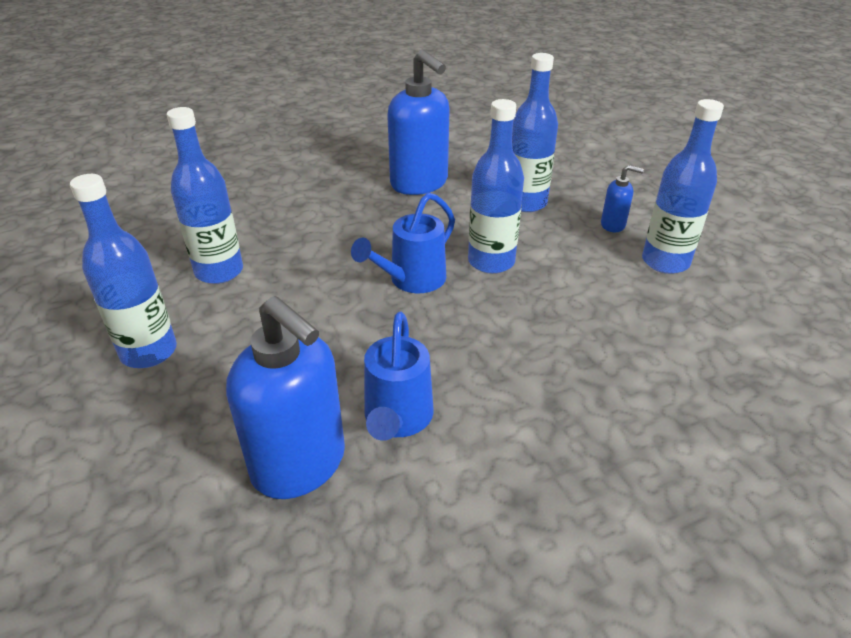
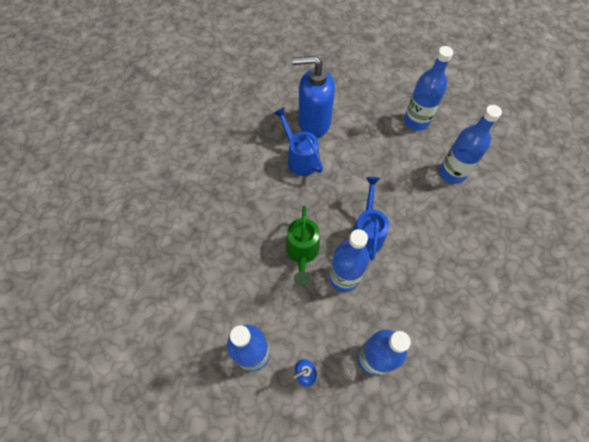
camera: 140 degrees right, 25 degrees up
(419, 183) = (454, 326): blue soap dispenser -> none
(521, 307) = (302, 252): none -> green watering can

